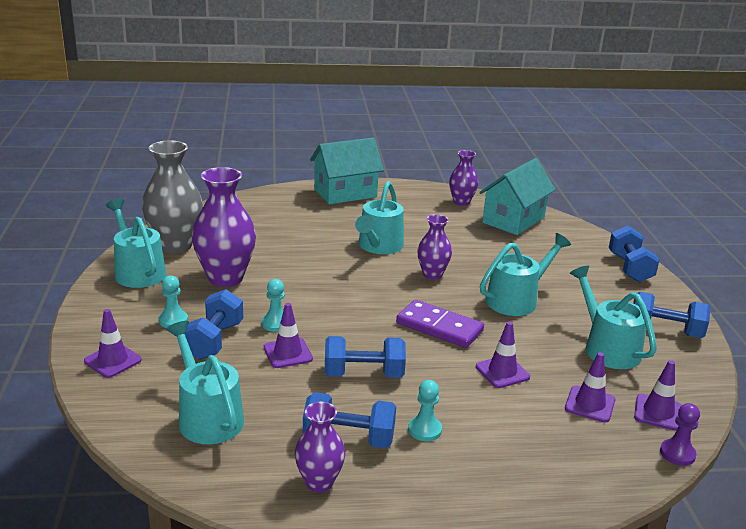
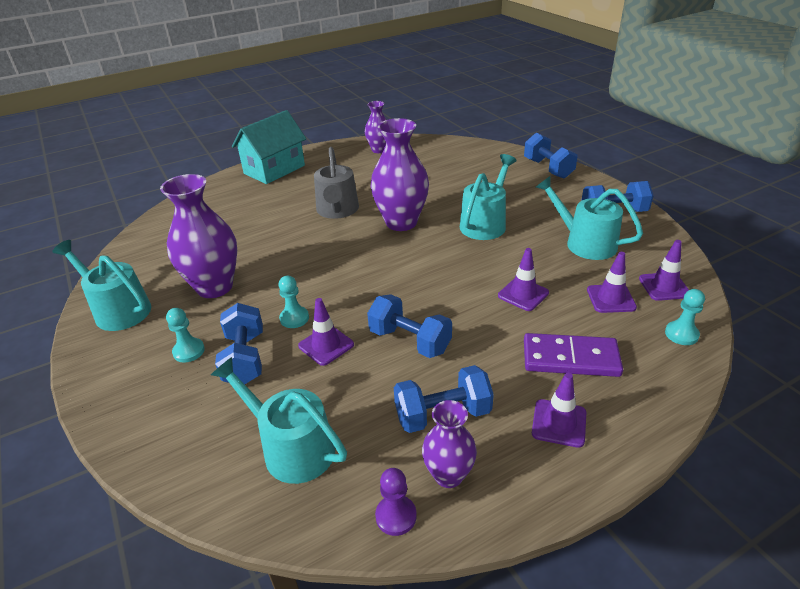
camera: 20 degrees left, 10 degrees up
(113, 360) = (150, 422): purple traffic cone -> purple traffic cone (559, 423)
(175, 245) = (142, 269): grey vase -> none
(363, 374) = (410, 341): blue dumbbell -> blue dumbbell turned 60 degrees clockwise
(378, 246) = (337, 210): turquoise watering can -> grey watering can
(425, 430) = (502, 377): turquoise pawn -> turquoise pawn (681, 334)
(432, 274) = (401, 222): purple vase -> purple vase, size x1.75
(439, 327) = (442, 270): purple domino -> purple domino (570, 358)
(513, 220) = (431, 154): turquoise house -> none
(677, 453) = (706, 318): purple pawn -> purple pawn (396, 516)

